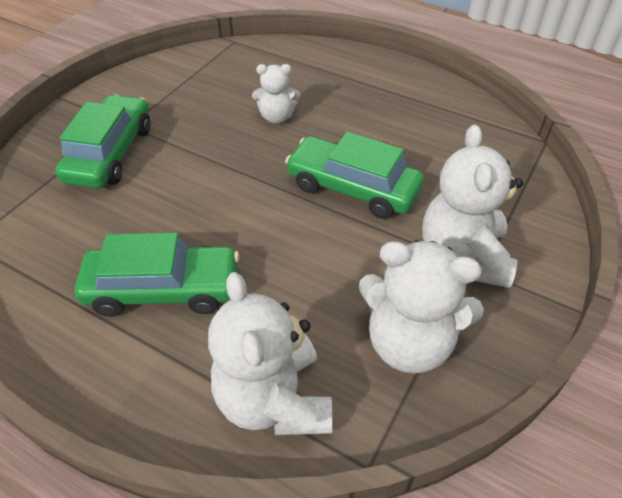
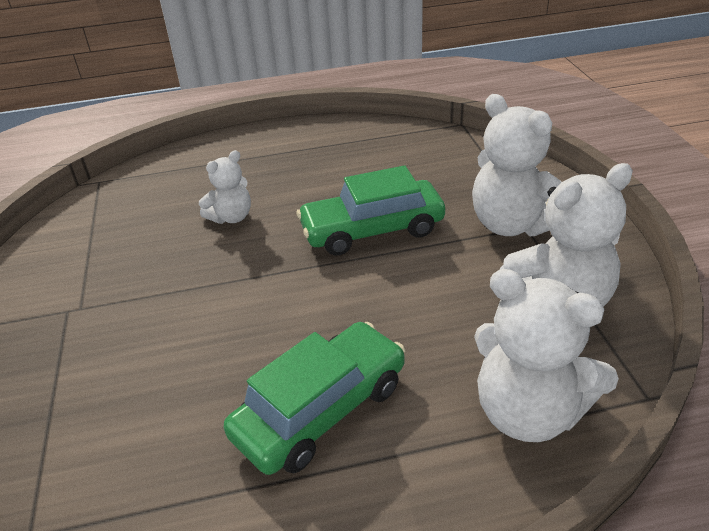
camera: 40 degrees left, 10 degrees down
(110, 153) = (94, 342): green car -> none

